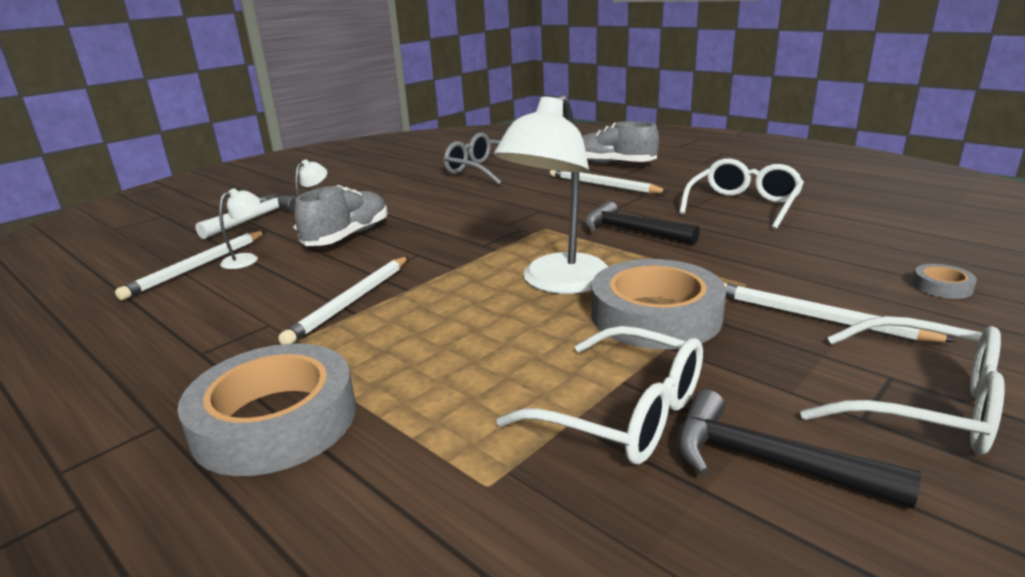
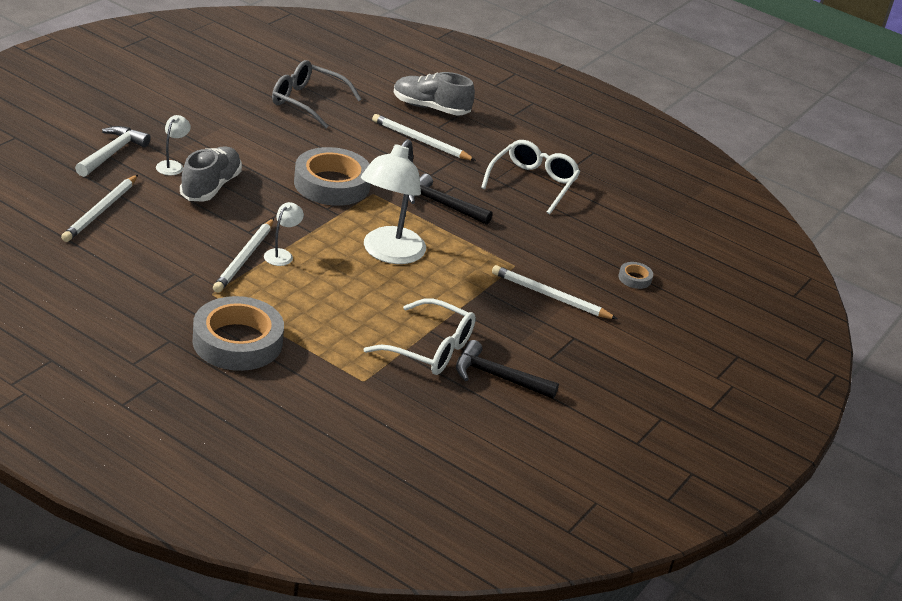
camera: 15 degrees left, 10 degrees up
(246, 259) = (137, 205): white lamp -> white lamp (282, 254)
(655, 315) = (453, 286): grey tape -> grey tape (332, 184)
(919, 403) = (581, 353): white glasses -> none

